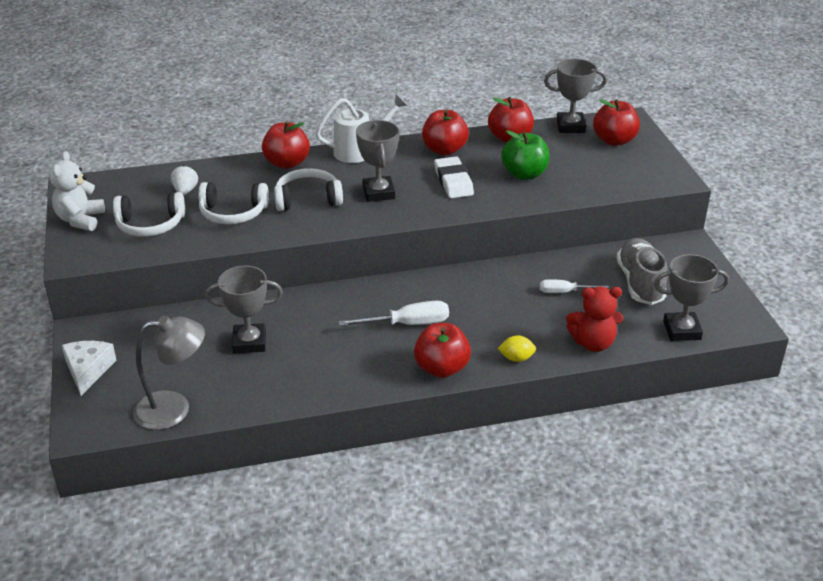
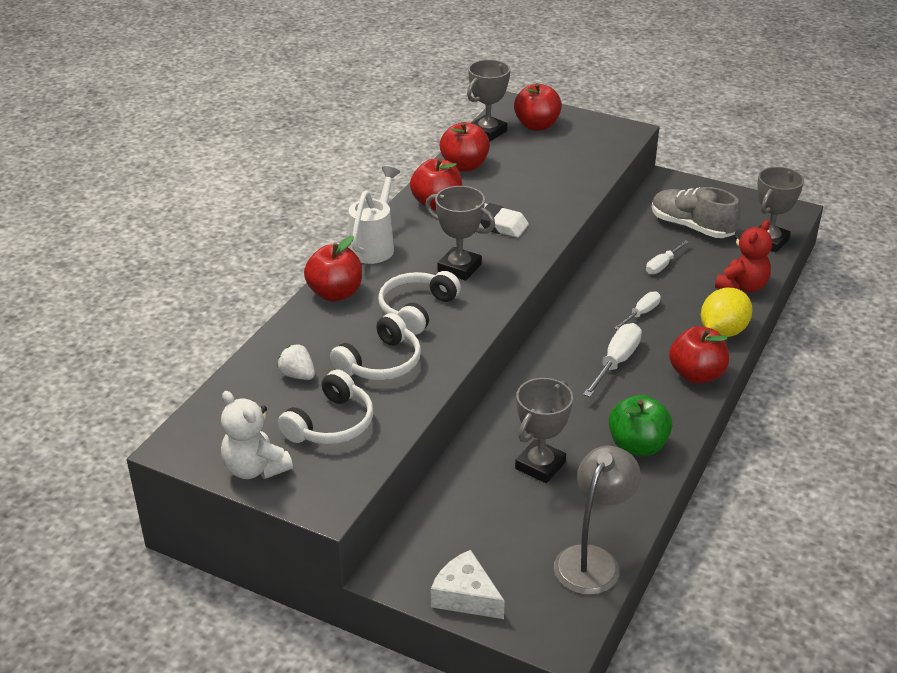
camera: 50 degrees left, 0 degrees up
(485, 309) = (641, 313): none -> white screwdriver
(516, 358) = (723, 331): yellow lemon -> yellow lemon, size x1.80
(524, 174) = (530, 187): green apple -> green apple (637, 446)

